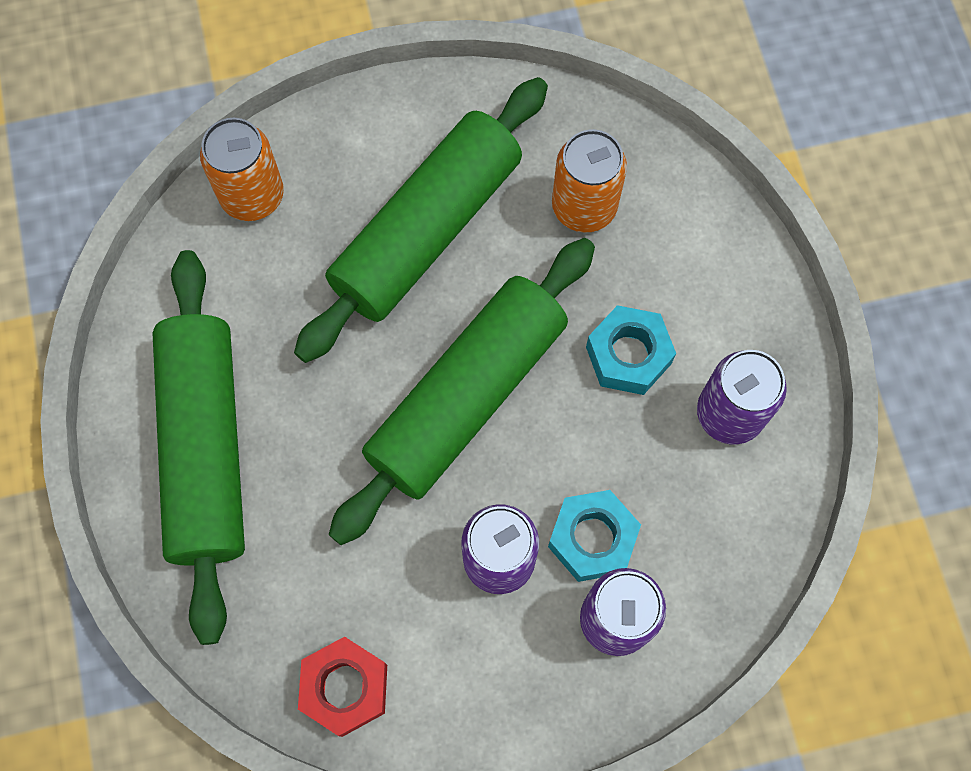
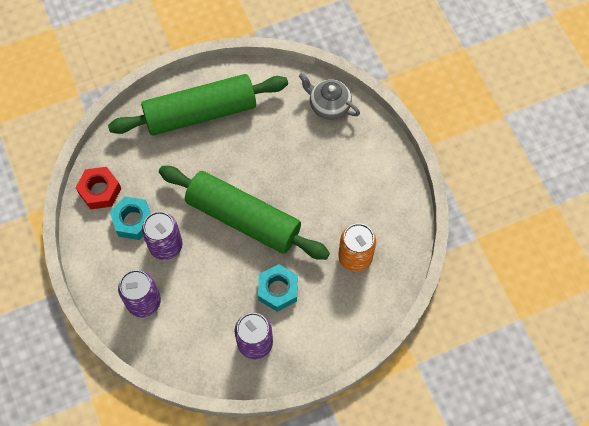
camera: 80 degrees right, 5 degrees down
(252, 196) = (329, 105): orange can -> grey teapot
(427, 231) = (326, 186): green rolling pin -> none
(592, 538) = (181, 286): turquoise nut -> turquoise nut (133, 221)

